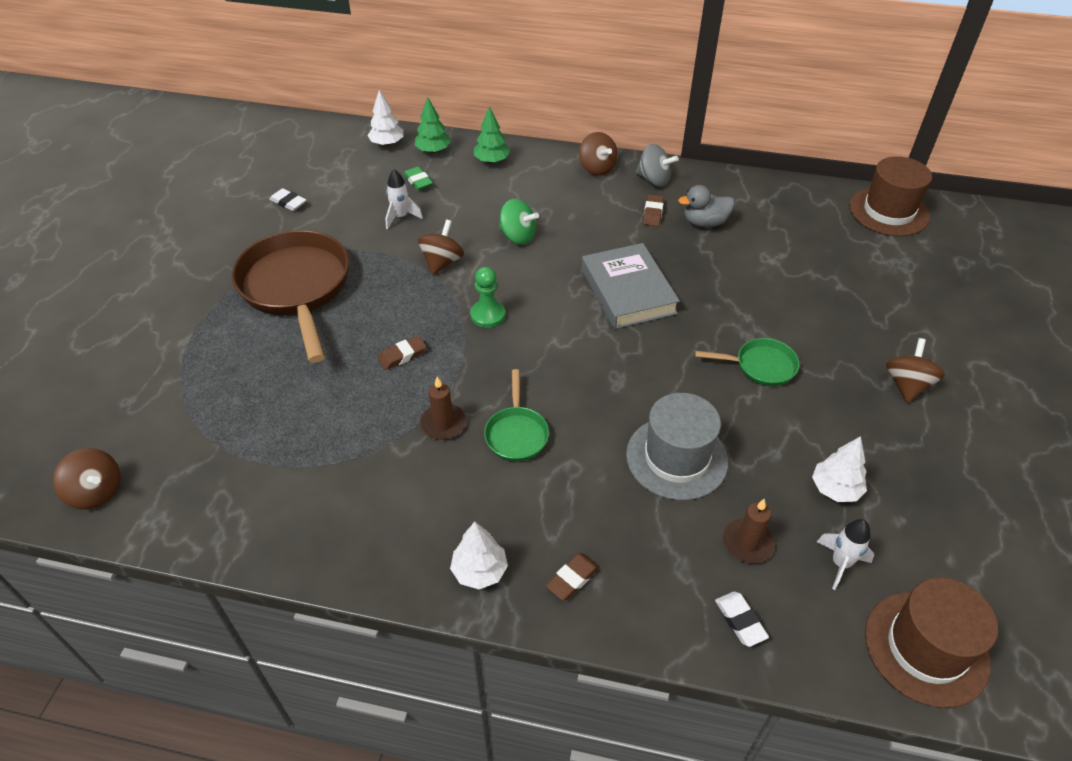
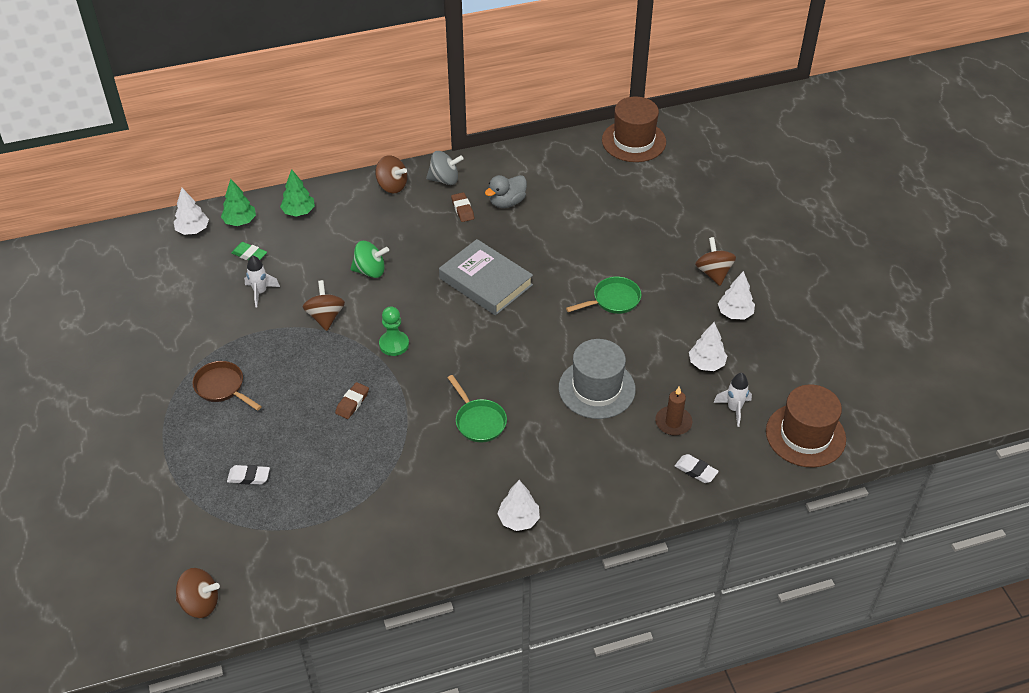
camera: 30 degrees left, 0 degrees up
(288, 202) = (149, 318): white eraser -> white eraser (249, 477)
(297, 288) = (222, 387): brown pan -> brown pan, size x0.48
(443, 424) = (421, 438): brown candle -> none
(572, 579) = (581, 495): brown eraser -> none
(909, 444) = (735, 313): none -> white tree

